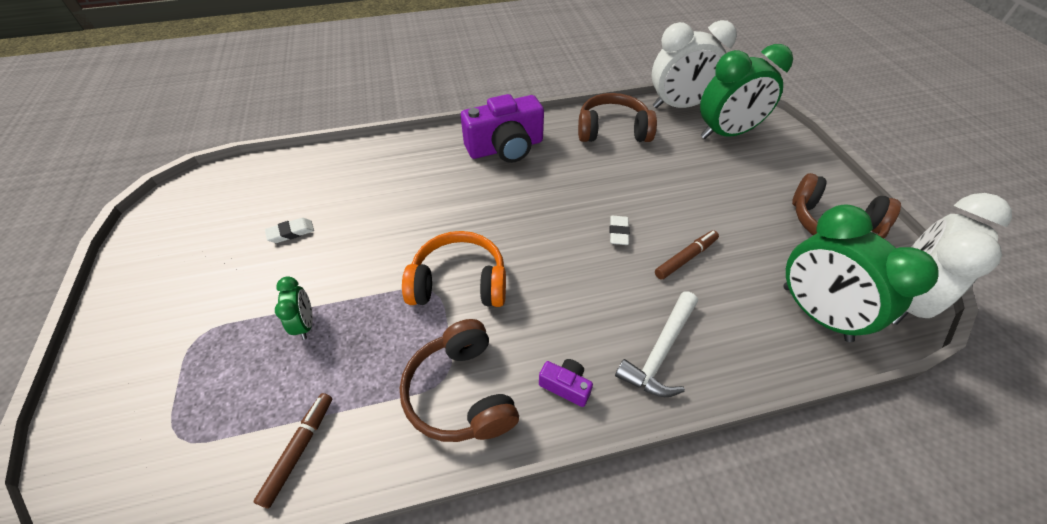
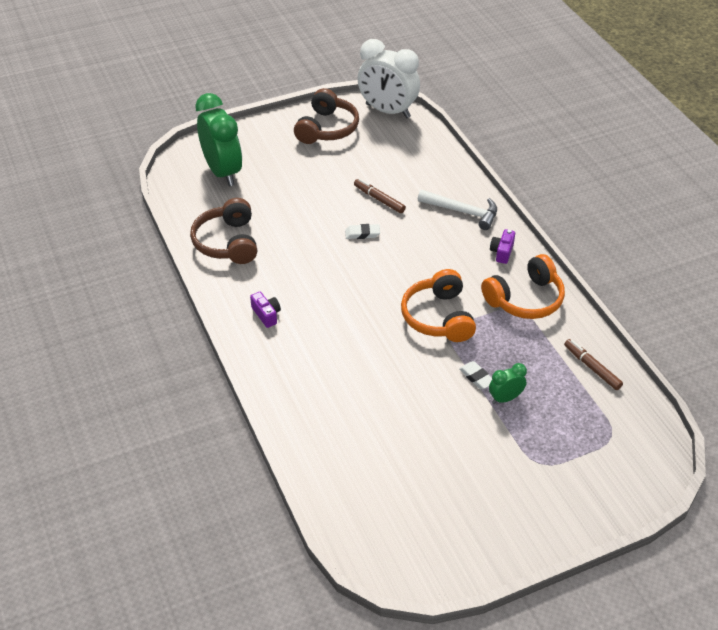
camera: 100 degrees left, 5 degrees down
(291, 233) = (418, 445): white eraser -> white eraser (476, 377)
(299, 450) = (592, 368): brown marker -> brown marker turned 45 degrees clockwise
(461, 393) = (525, 299): brown headphones -> orange headphones
(505, 148) = (266, 314): purple camera -> purple camera, size x0.44
(679, 106) = (181, 199): white clock -> none
(815, 313) = (410, 146): green clock -> none

